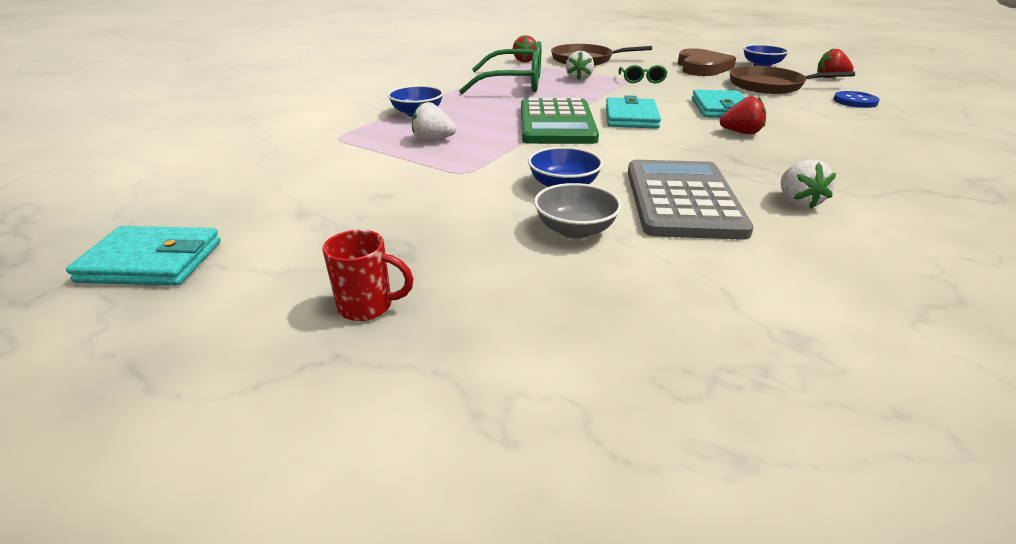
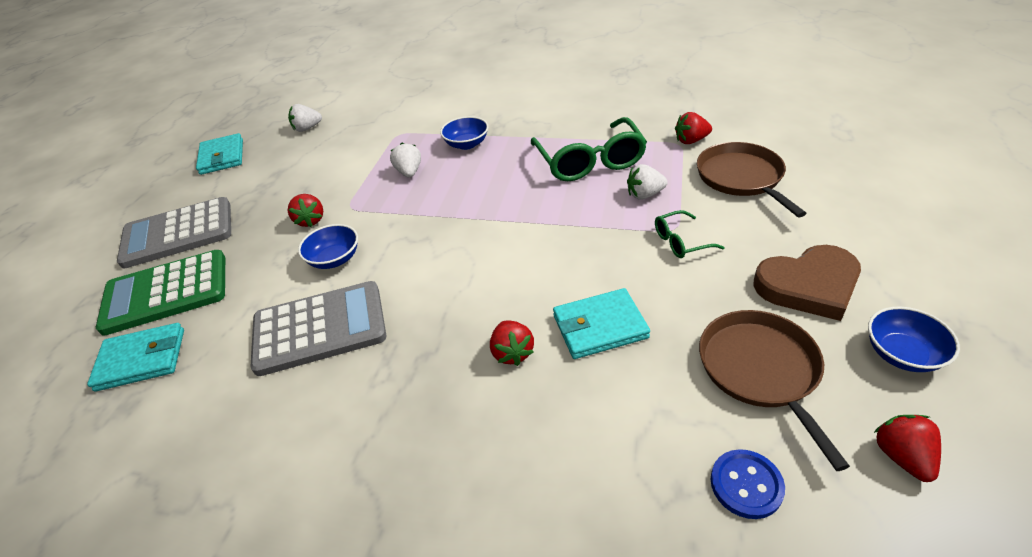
camera: 75 degrees right, 10 degrees up
(367, 306) = (178, 233): red mug -> grey calculator
(466, 195) = (310, 220): none -> red strawberry
(556, 123) = (478, 219): green calculator -> green calculator (166, 293)
(575, 230) = (263, 282): grey bowl -> none
(631, 117) = (522, 261): turquoise wallet -> turquoise wallet (141, 360)
(797, 202) = (327, 406): white strawberry -> white strawberry (307, 128)

